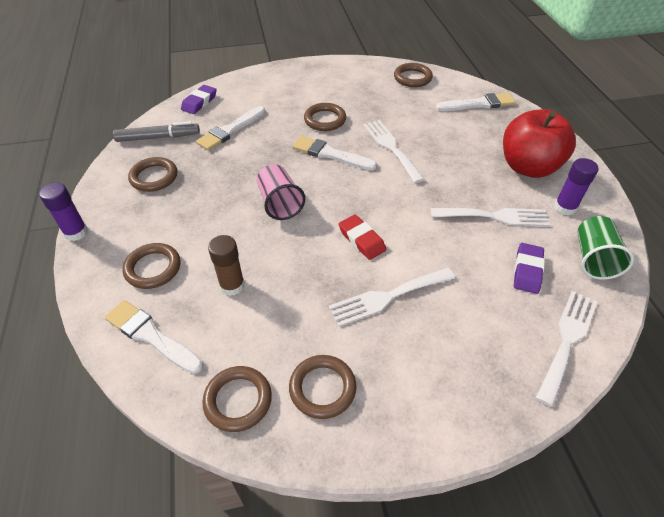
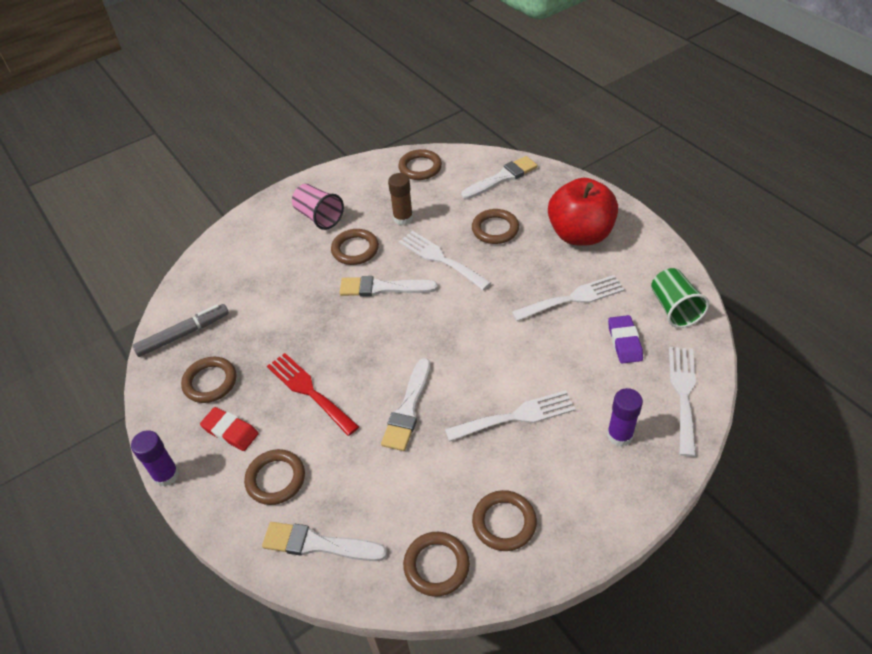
camera: 20 degrees left, 0 degrees up
(199, 102) = (203, 275): purple eraser -> none
(223, 210) = (309, 391): none -> red fork
(230, 130) = (260, 297): white brush -> white brush (408, 409)
(232, 285) = (366, 464): brown glue stick -> brown glue stick (403, 218)
(280, 203) = (363, 361): pink cup -> pink cup (319, 217)
(361, 240) = (464, 369): red eraser -> red eraser (230, 431)
(387, 297) = (516, 416): white fork -> white fork turned 150 degrees counterclockwise
(451, 140) = (495, 229): none -> brown ring
(565, 207) = (630, 266): purple glue stick -> purple glue stick (619, 435)

